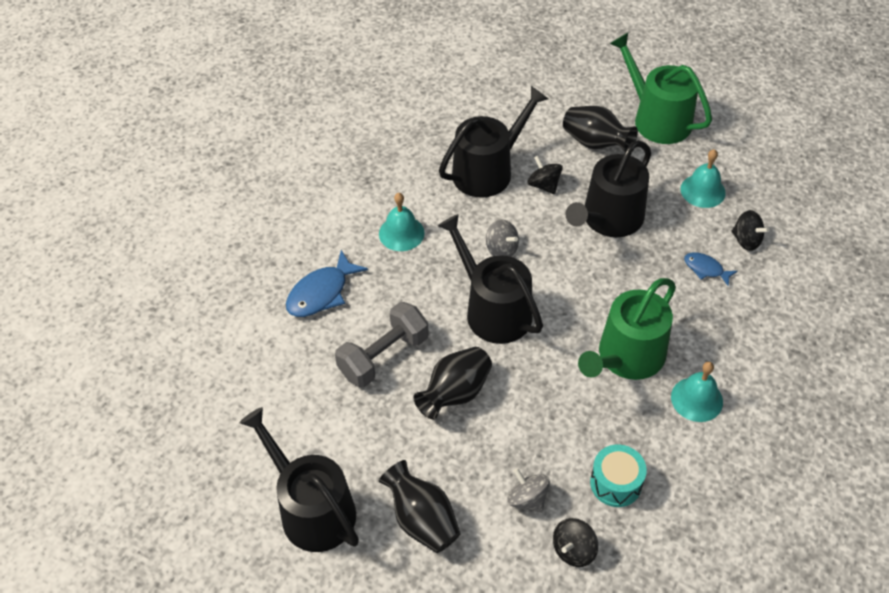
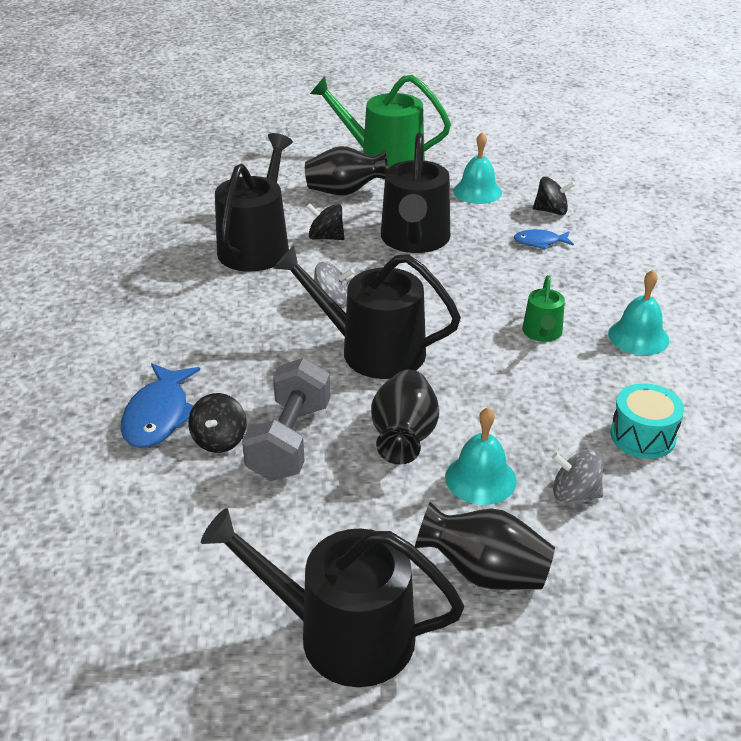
camera: 35 degrees left, 15 degrees down
(401, 233) = (208, 327): turquoise bell -> turquoise bell (480, 478)
(573, 550) = (667, 514): black spinning top -> black spinning top (219, 440)
(626, 357) = (542, 333): green watering can -> green watering can, size x0.50

